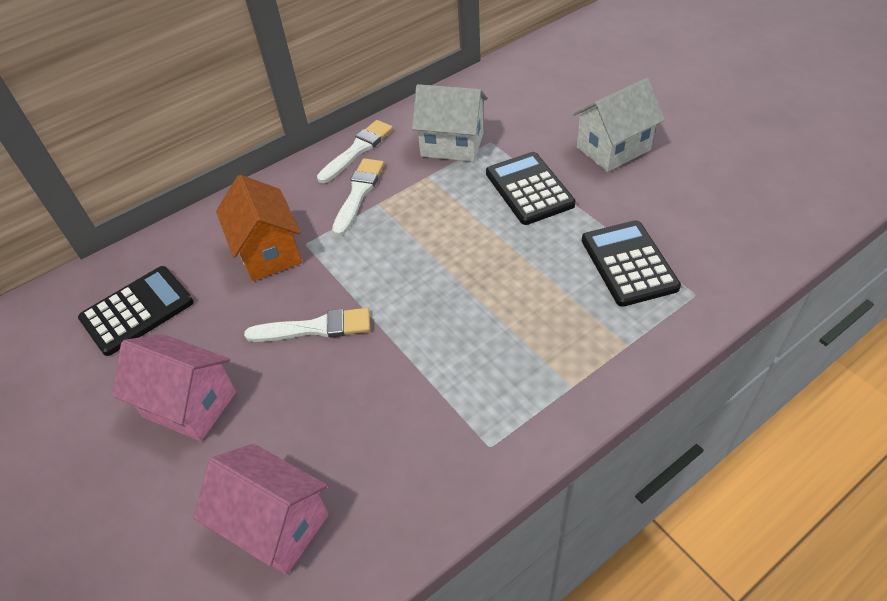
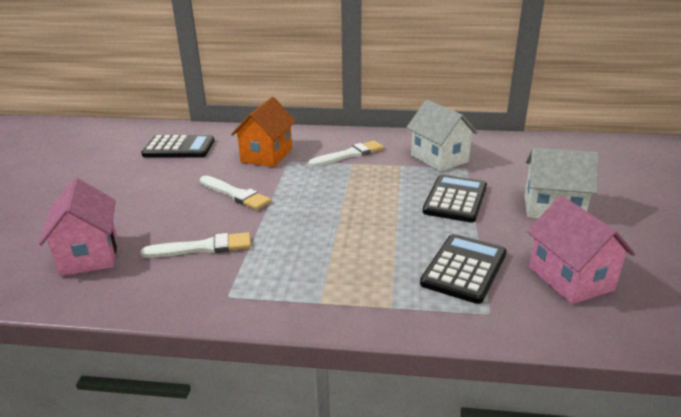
camera: 40 degrees right, 20 degrees down
(189, 404) = (139, 190): pink house -> pink house (570, 278)
(357, 150) = (379, 138): white brush -> white brush (203, 247)

